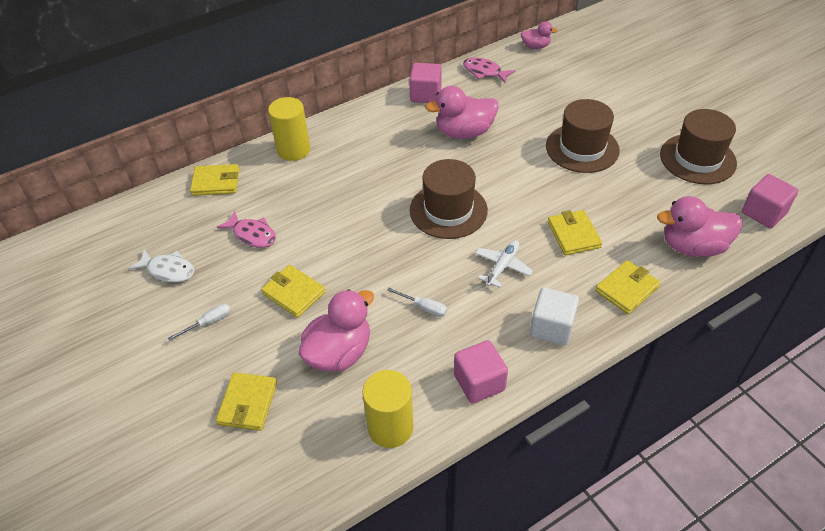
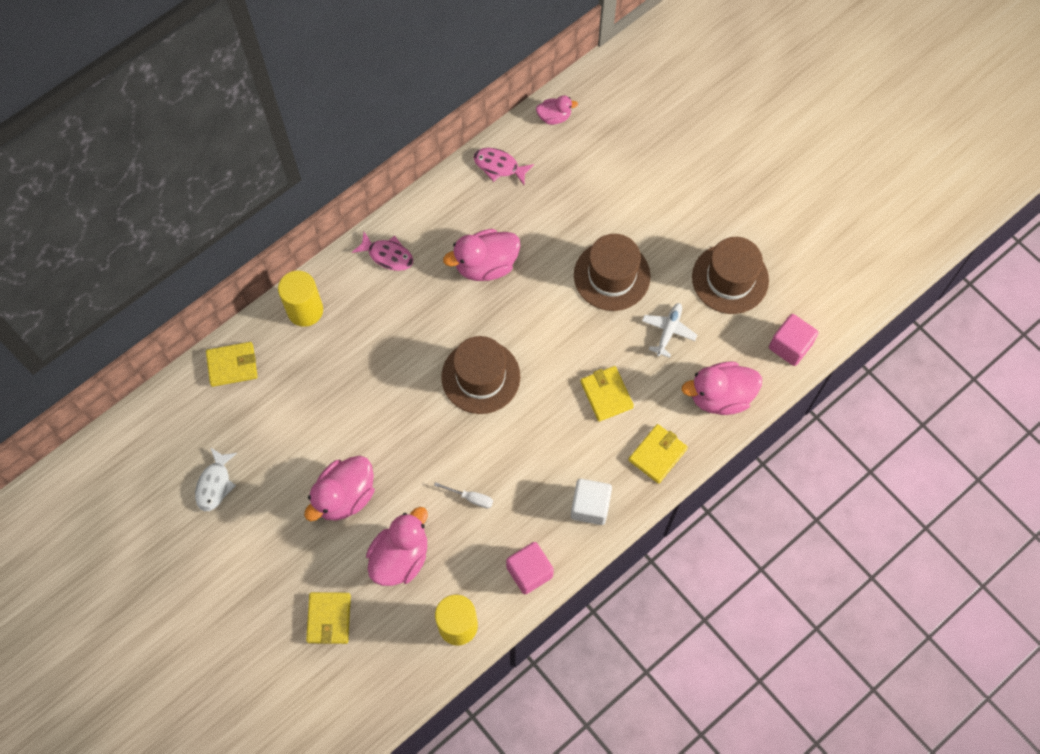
camera: 10 degrees left, 20 degrees up
(168, 270) = (215, 484): white fish -> white fish turned 90 degrees clockwise
(208, 322) = (271, 539): white screwdriver -> none
(252, 235) = (288, 430): pink fish -> pink fish (387, 255)
(293, 293) = (345, 496): yellow wallet -> pink duck
(425, 95) = (437, 210): pink cube -> none
(502, 266) = (540, 441): white plane -> white plane (668, 331)

